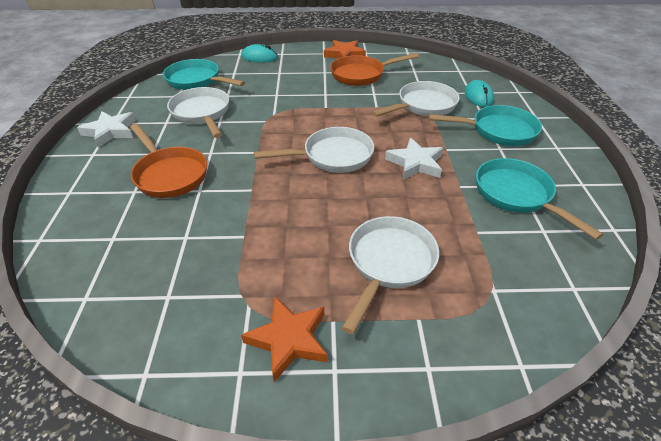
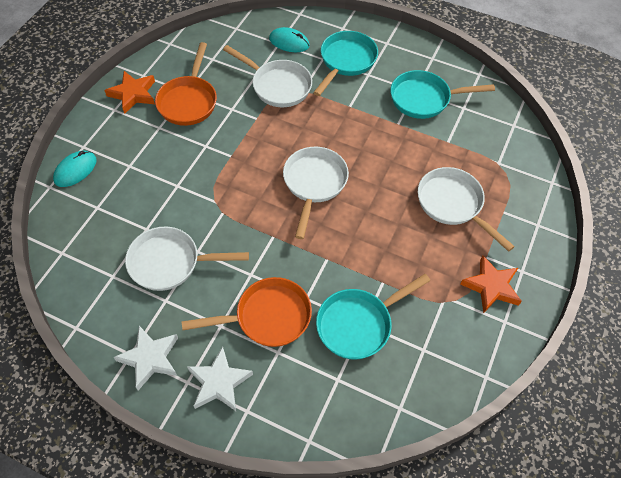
camera: 65 degrees left, 15 degrees up
(197, 81) = (88, 249): turquoise pan -> turquoise pan (358, 324)
(415, 163) = (356, 134): white star -> white star (219, 382)
(423, 105) = (278, 85): white pan -> white pan turned 135 degrees clockwise

